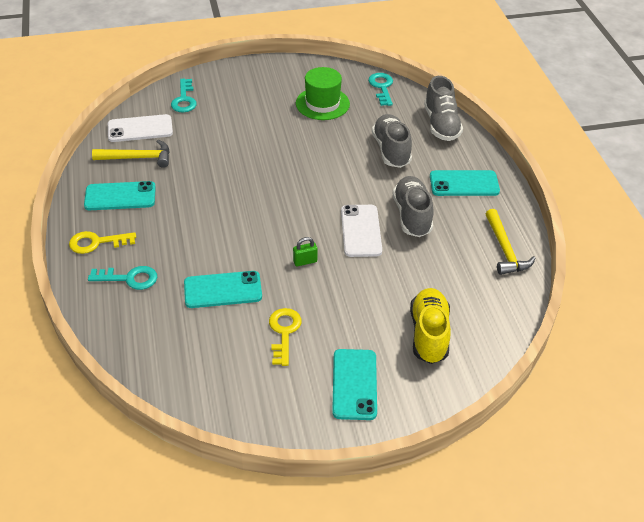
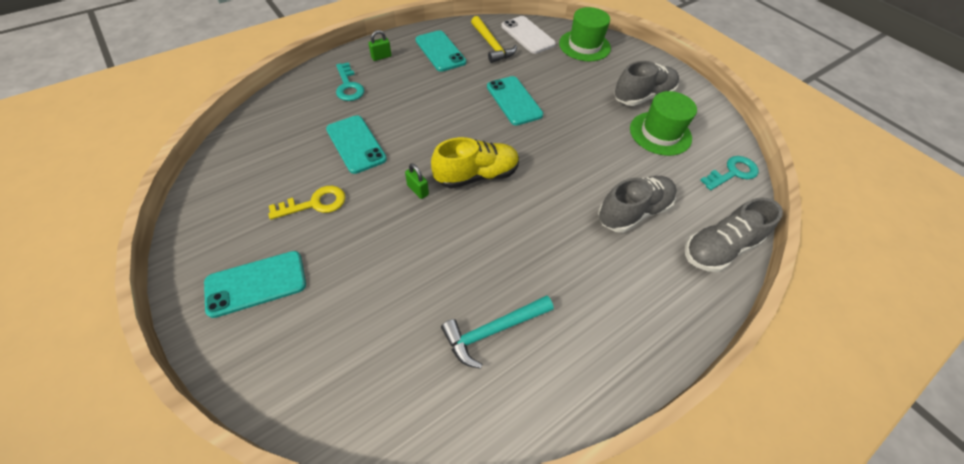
camera: 65 degrees right, 10 degrees up
(96, 243) = (381, 57): yellow key -> green padlock
(184, 99) = (584, 46): turquoise key -> green hat
(361, 231) = (485, 222): white phone -> none
(412, 216) = (537, 263): grey shoe -> grey shoe (642, 96)
(429, 334) = (348, 337): yellow shoe -> yellow shoe (476, 175)
(456, 256) = (493, 331): none -> turquoise hammer
(464, 184) = (629, 304): turquoise phone -> turquoise phone (514, 101)
(505, 249) = (534, 389): yellow hammer -> none

